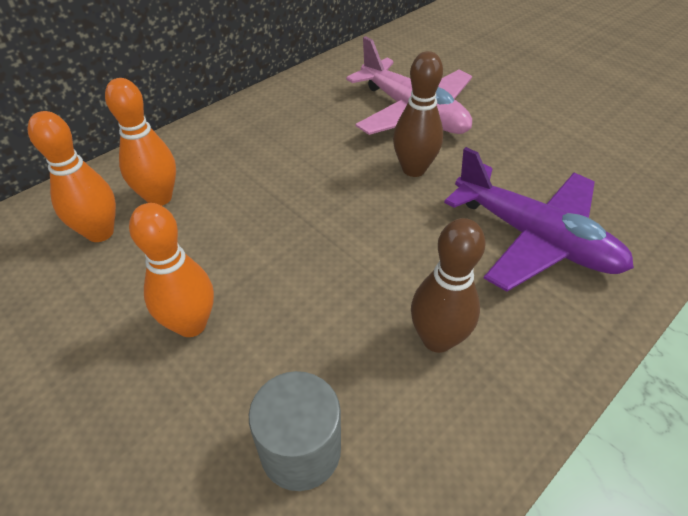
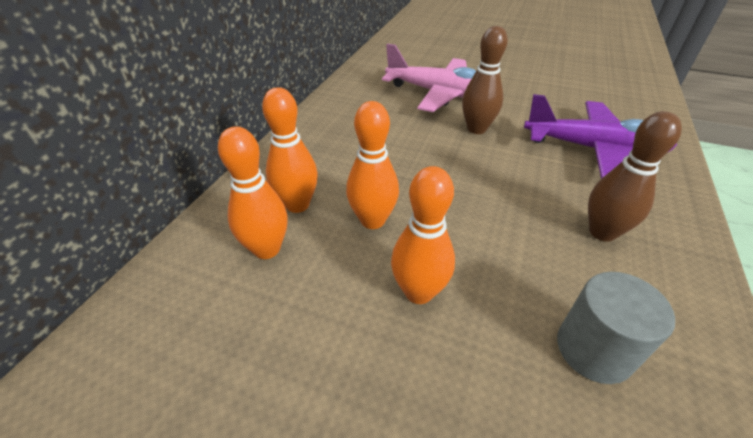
camera: 25 degrees left, 5 degrees down
(212, 238) = (372, 220): none -> orange bowling pin

